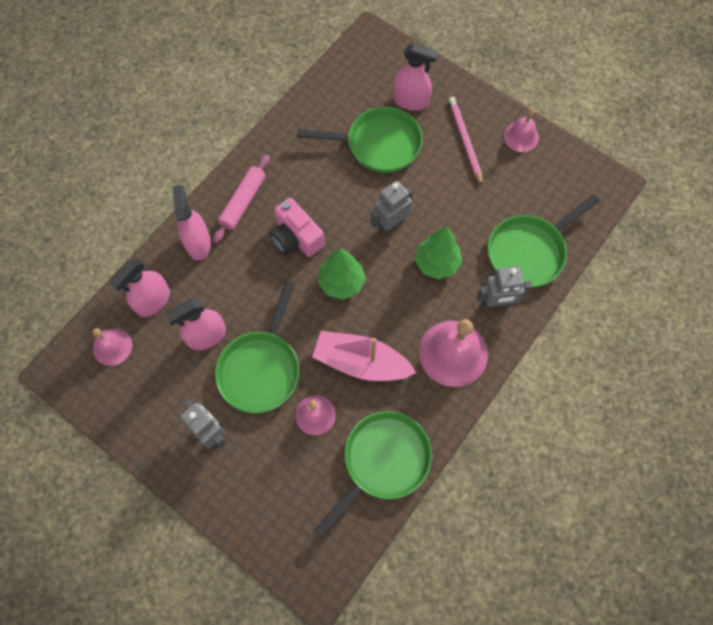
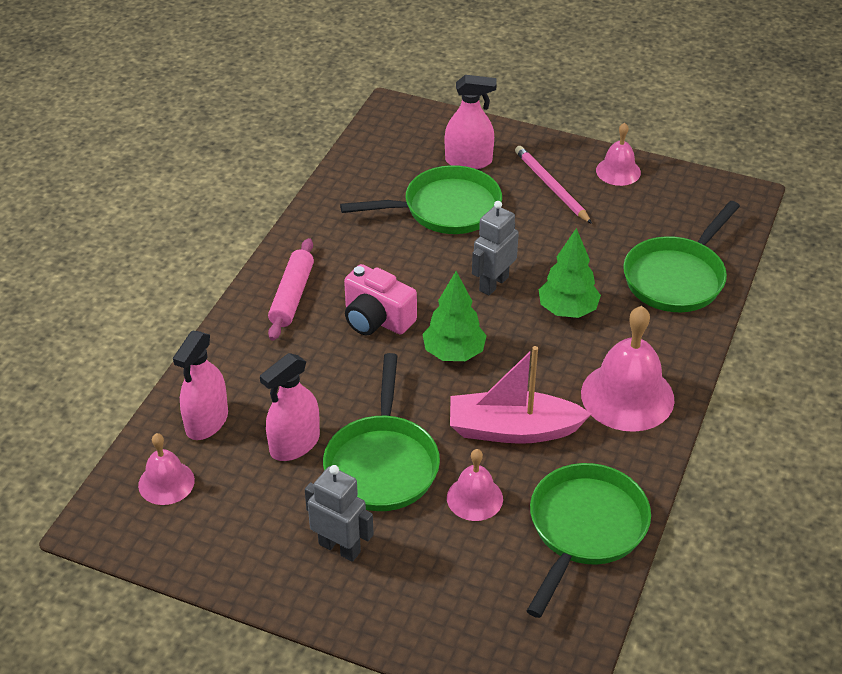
camera: 15 degrees left, 25 degrees down
(198, 243) = (247, 349): pink spray bottle -> none
(496, 303) = (659, 335): grey robot -> none

